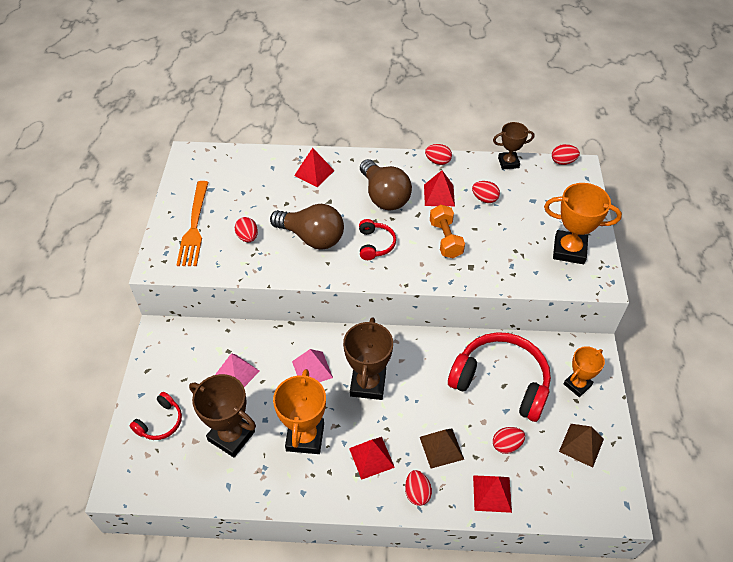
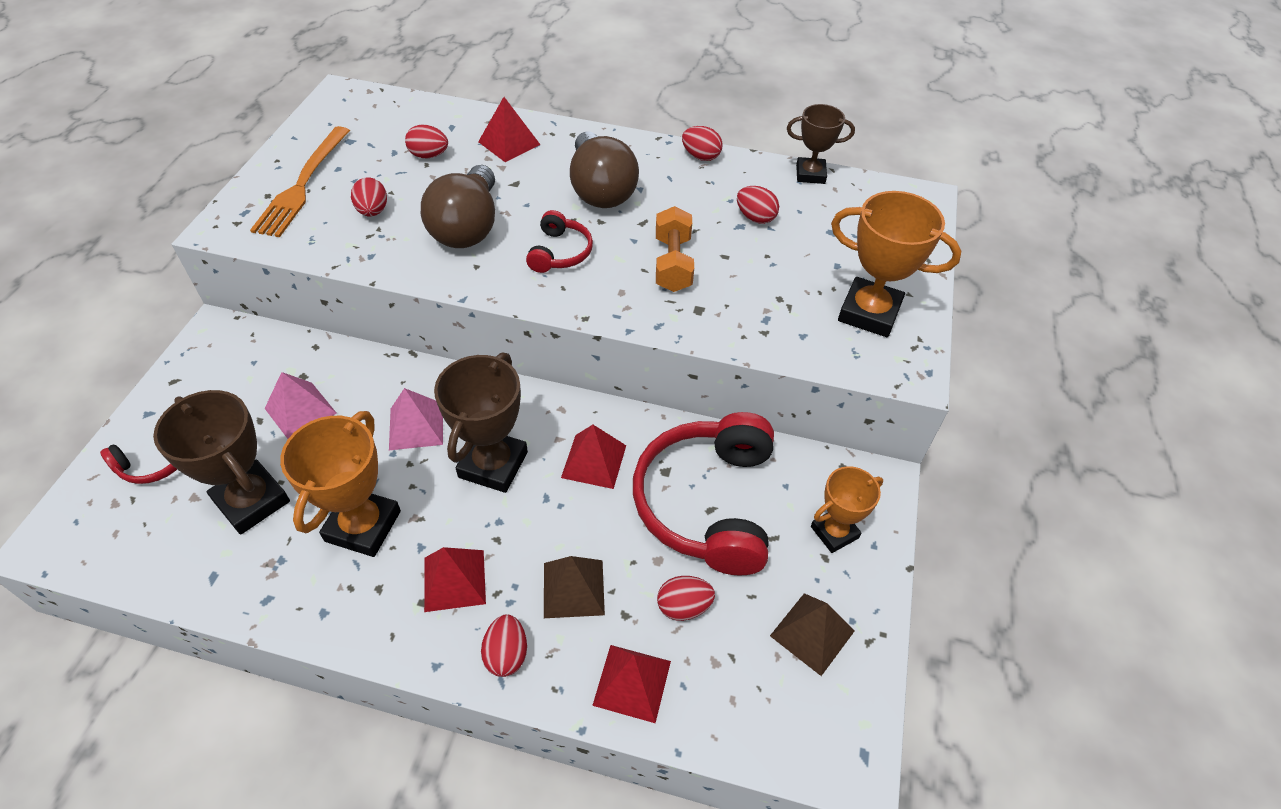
camera: 10 degrees right, 0 degrees up
(312, 237) = (467, 227): brown light bulb -> brown light bulb turned 60 degrees clockwise
(439, 195) = (685, 201): red pyramid -> red pyramid (594, 461)
(501, 382) = (707, 503): red headphones -> red headphones turned 120 degrees counterclockwise
(563, 162) = (898, 186): red egg -> red egg (429, 155)

